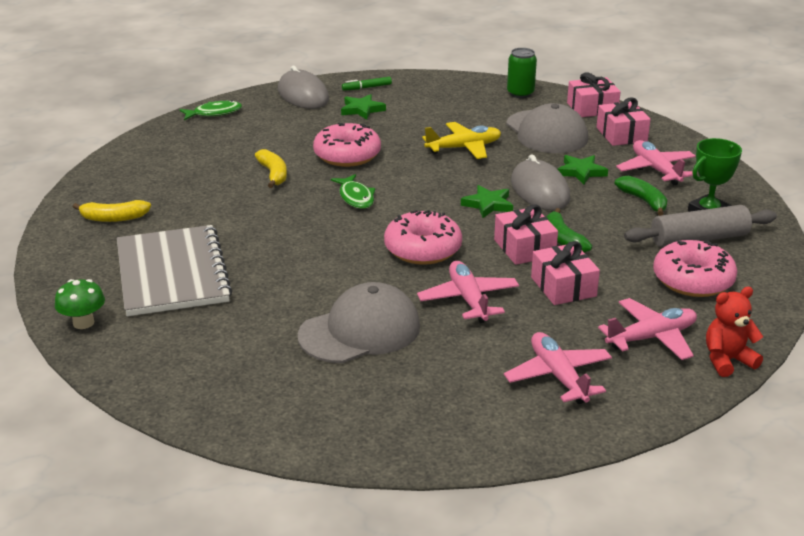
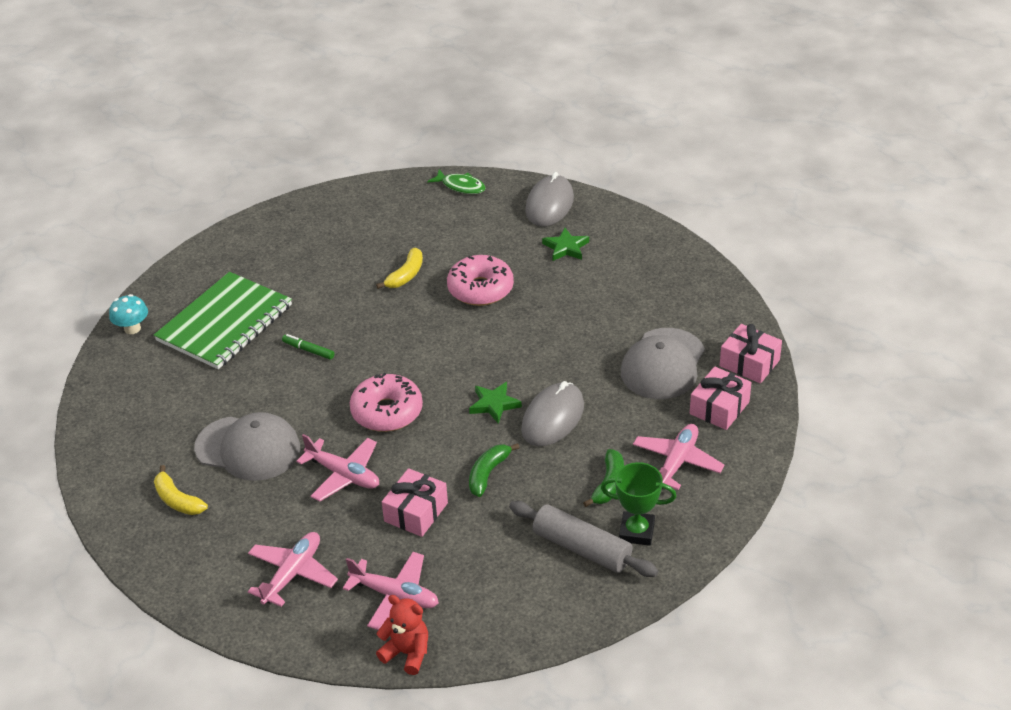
camera: 50 degrees right, 10 degrees up
(83, 323) = (132, 328): green mushroom -> turquoise mushroom
(113, 218) = (261, 251): yellow banana -> yellow banana (177, 500)
(172, 273) = (225, 323): grey notebook -> green notebook
(355, 197) = (421, 334): green fish -> none
(367, 88) = (608, 225): green marker -> green marker (308, 350)
(463, 148) = (572, 337): yellow plane -> none
(468, 300) = (343, 475): pink plane -> pink plane turned 90 degrees clockwise
(520, 93) = (718, 308): green can -> none
(524, 248) = (450, 461): pink gift -> none
(581, 172) = (615, 422): green star -> none
(693, 280) = (508, 577): pink donut -> none

